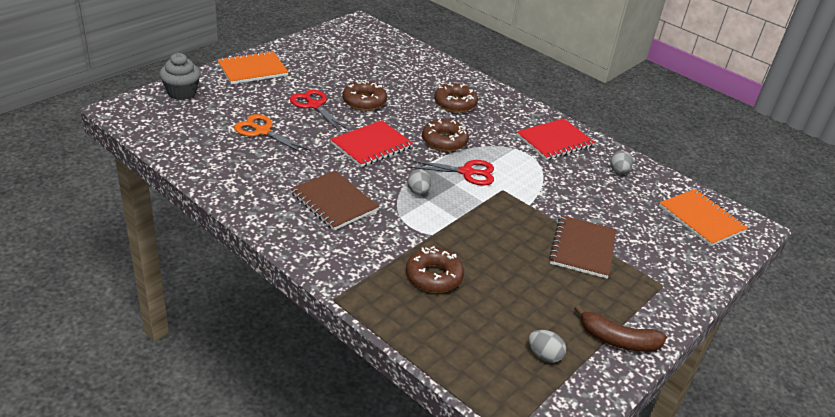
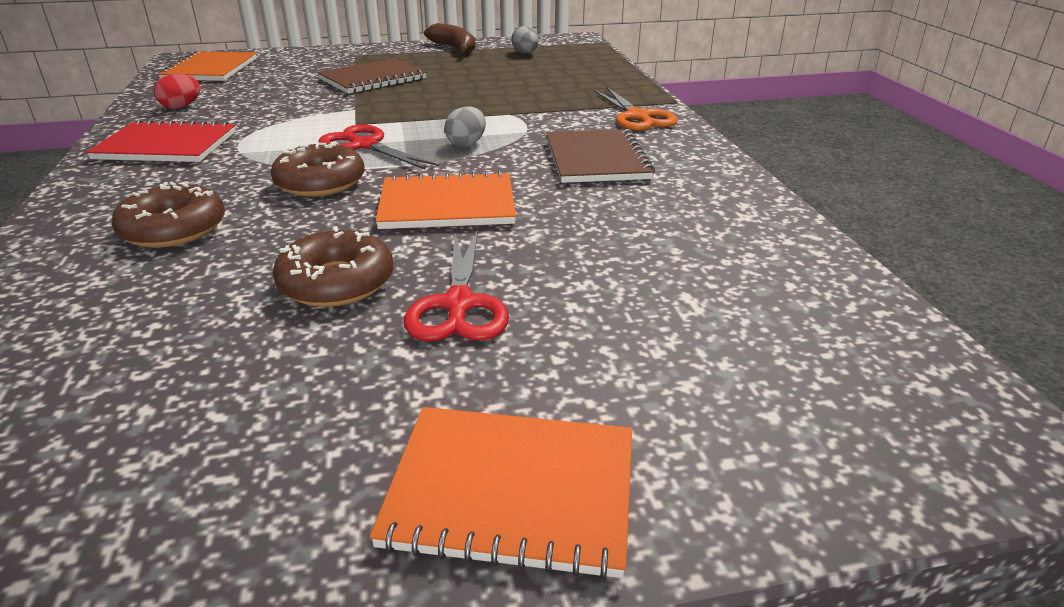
camera: 140 degrees left, 5 degrees down
(182, 93) = (806, 457): grey cupcake -> none
(262, 131) = (631, 278): orange scissors -> orange scissors (637, 117)
(371, 145) = (447, 205): red notebook -> orange notebook
(434, 276) = (554, 93): brown donut -> none
(618, 171) = (181, 107): grey egg -> red egg

